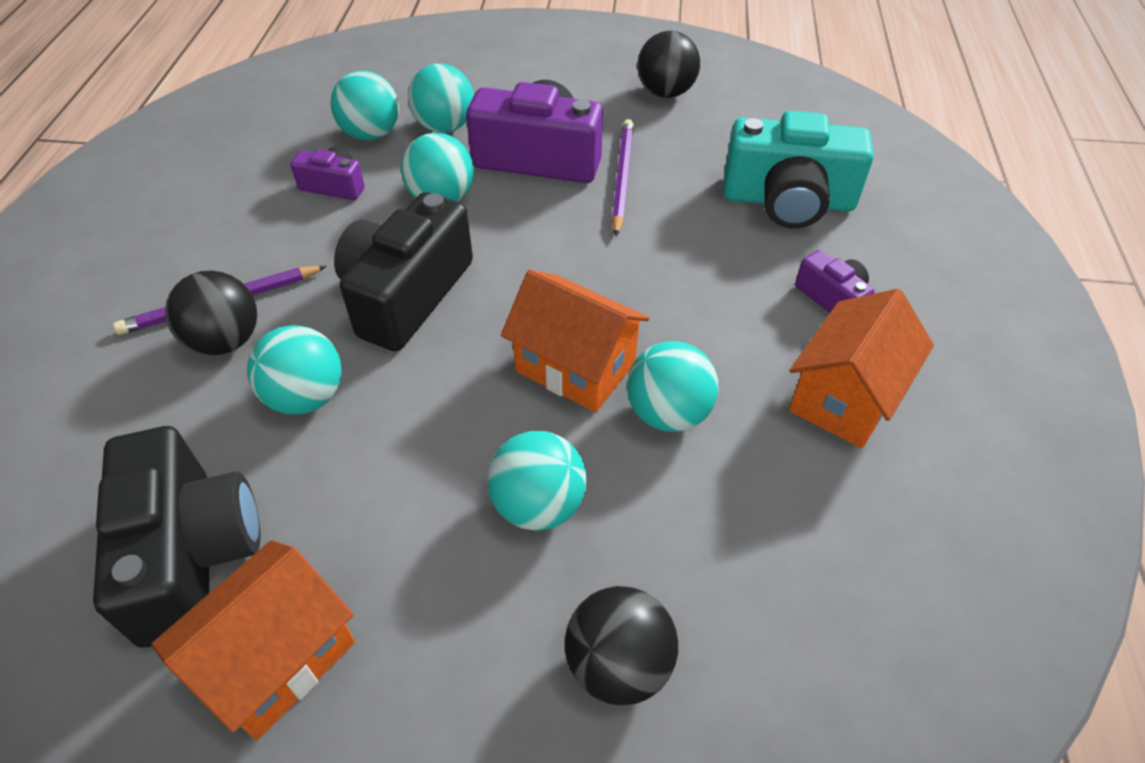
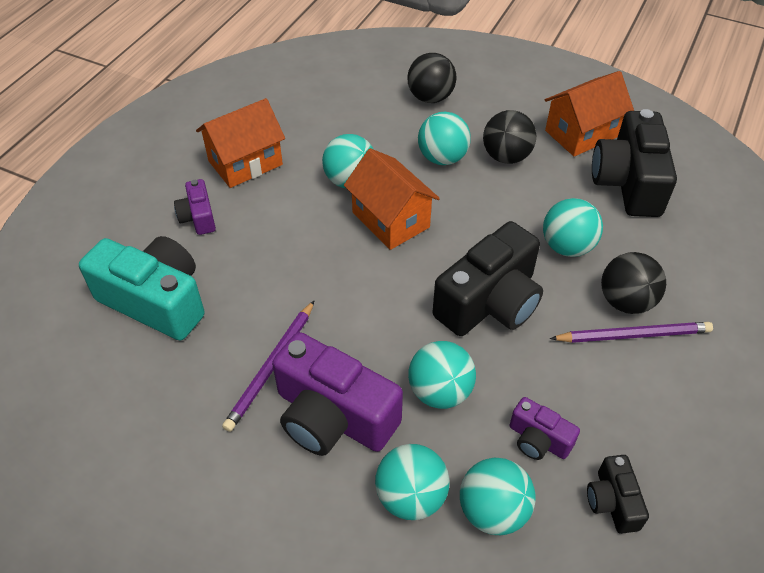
camera: 160 degrees left, 0 degrees up
(263, 161) = (612, 501): none -> black camera
(665, 92) = (154, 475): black ball -> black ball (506, 156)

